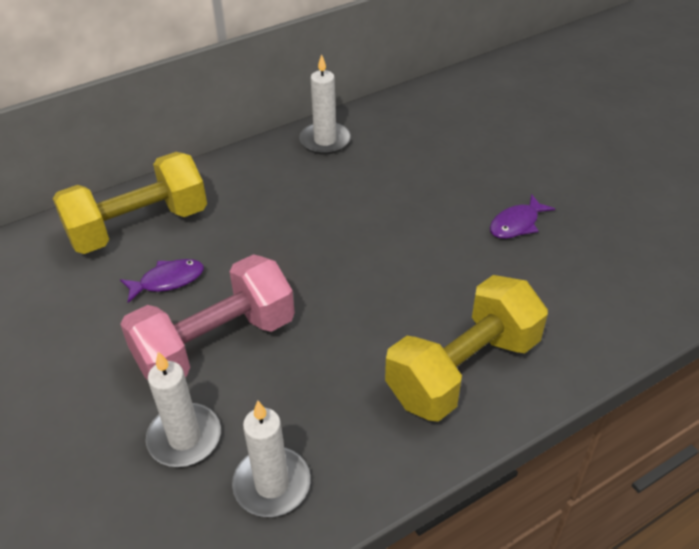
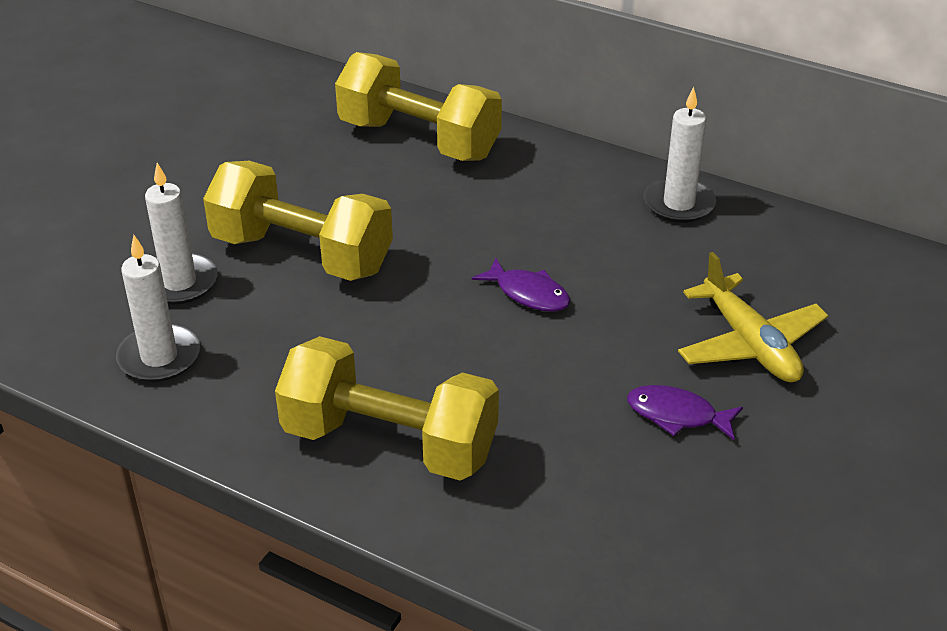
camera: 60 degrees right, 5 degrees down
(168, 281) = (360, 190): purple fish -> purple fish (528, 293)
(215, 343) = (302, 254): pink dumbbell -> yellow dumbbell
(474, 170) = (749, 344): none -> yellow plane

